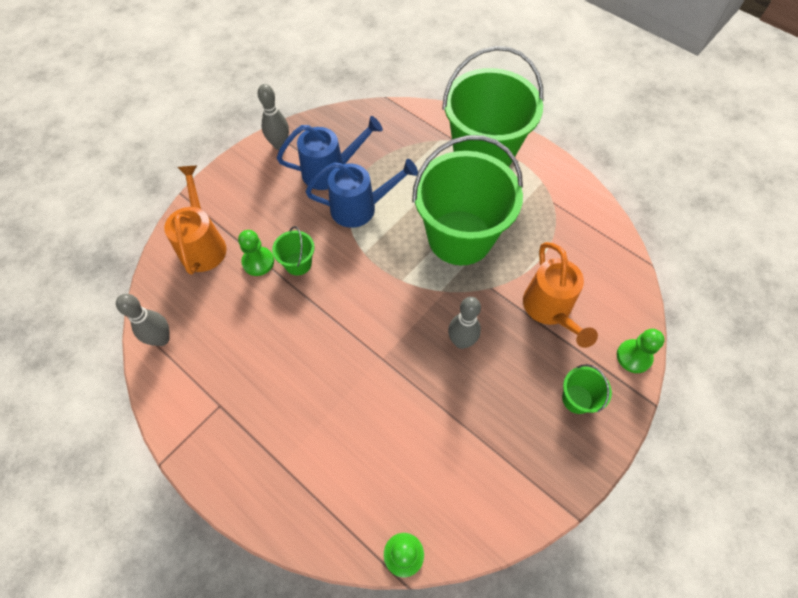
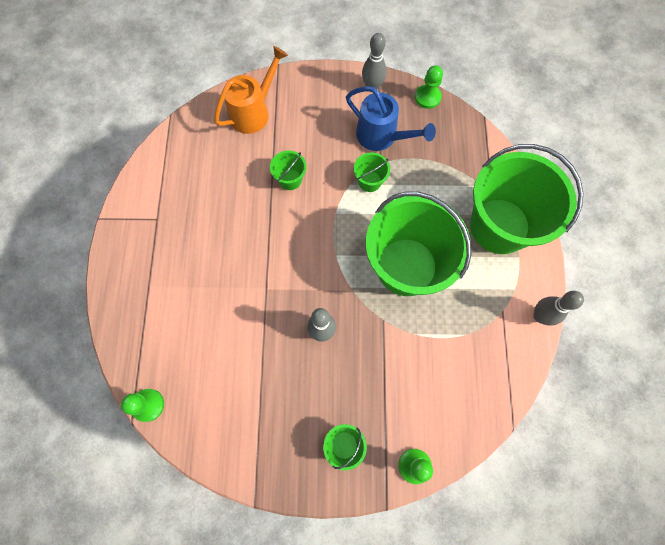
camera: 50 degrees right, 10 degrees up
(162, 339) = (171, 148): grey bowling pin -> grey bowling pin (539, 316)
(258, 262) = (270, 154): green pawn -> green pawn (427, 97)
(361, 208) = (369, 181): blue watering can -> green bucket
(550, 310) = (401, 376): orange watering can -> none

